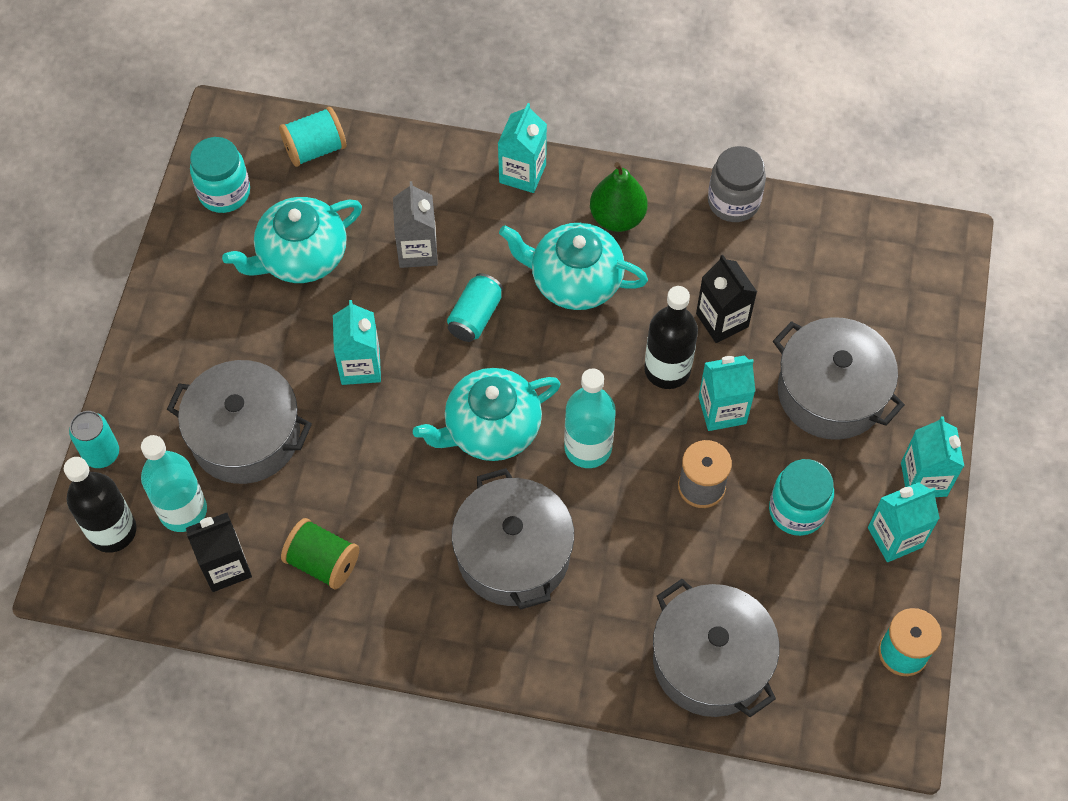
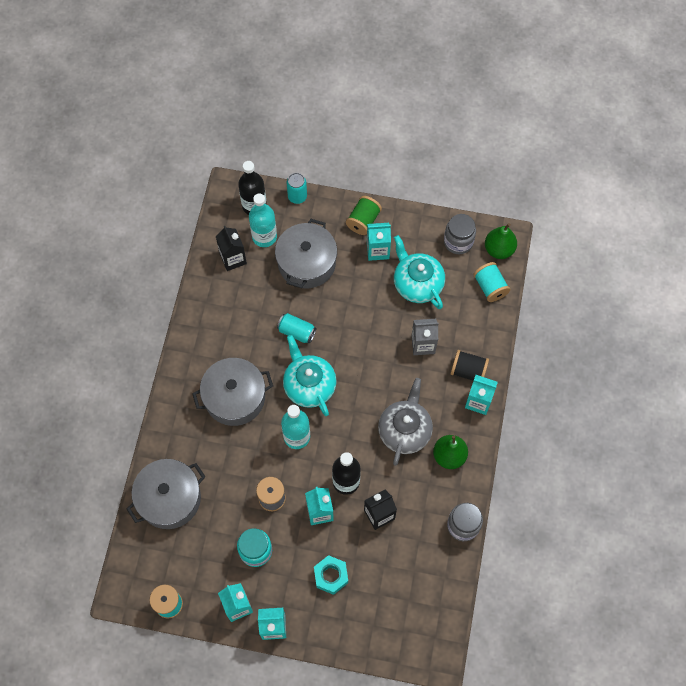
camera: 90 degrees right, 5 degrees up
(224, 192) = (458, 242): turquoise jar -> grey jar
(244, 133) = (499, 249): none -> green pear
(323, 562) = (233, 304): green spool -> green spool (363, 221)
(360, 366) = (348, 317): turquoise carton -> turquoise carton (378, 250)
(468, 186) = (468, 371): none -> black spool
(475, 316) = (380, 376): turquoise can -> turquoise can (296, 332)
(574, 280) = (405, 430): turquoise teapot -> grey teapot
(831, 392) = (331, 576): grey pot -> turquoise nut

